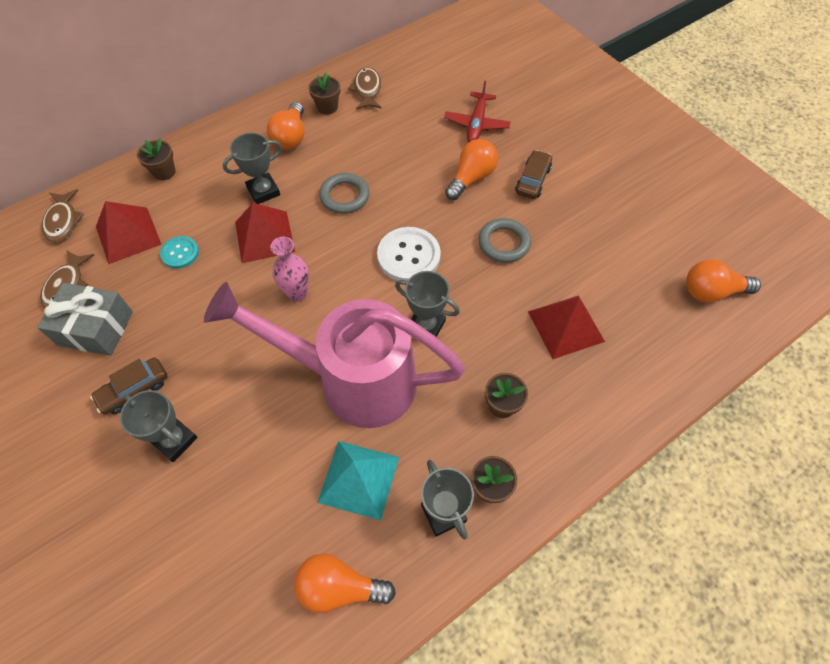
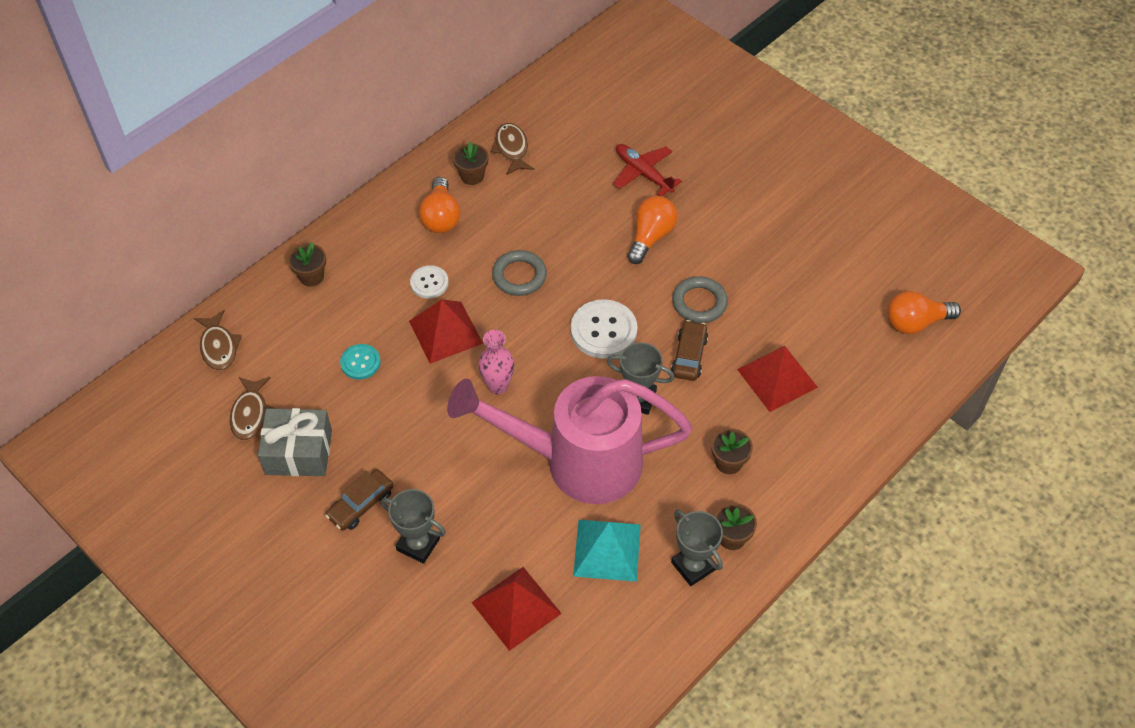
camera: 10 degrees left, 5 degrees down
(128, 235) = (297, 351): red pyramid -> red pyramid (516, 608)
(263, 191) = (429, 283): grey trophy -> white button
(339, 587) = (613, 642): orange light bulb -> none
(476, 124) = (643, 173): red plane -> red plane turned 135 degrees clockwise
(532, 180) = (716, 230): brown car -> brown car (689, 356)

